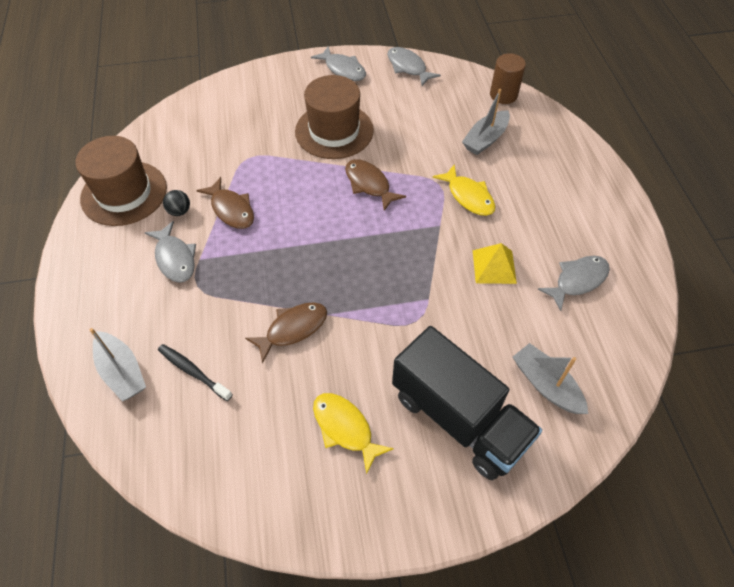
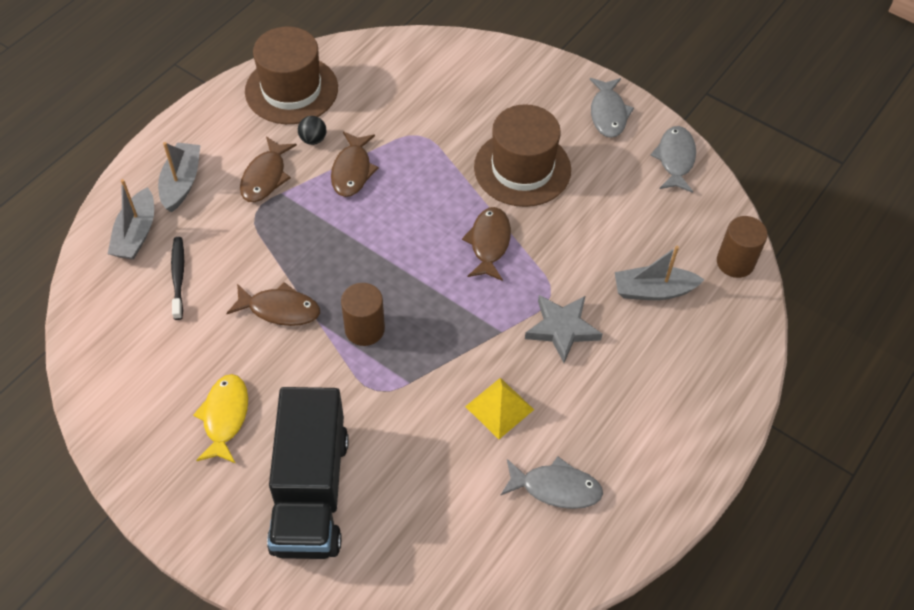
camera: 45 degrees right, 0 degrees up
(175, 258) = (265, 177): grey fish -> brown fish
(362, 293) = (364, 329): none -> brown cylinder
(468, 196) = (562, 329): yellow fish -> grey star
(546, 385) = (409, 537): grey boat -> grey boat (181, 183)

